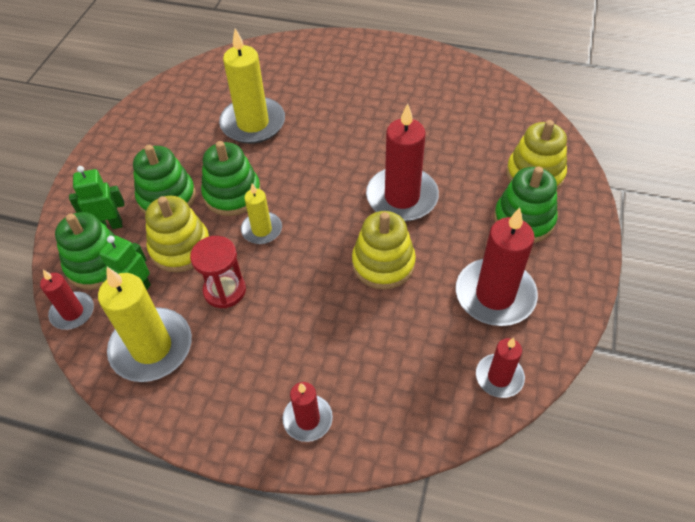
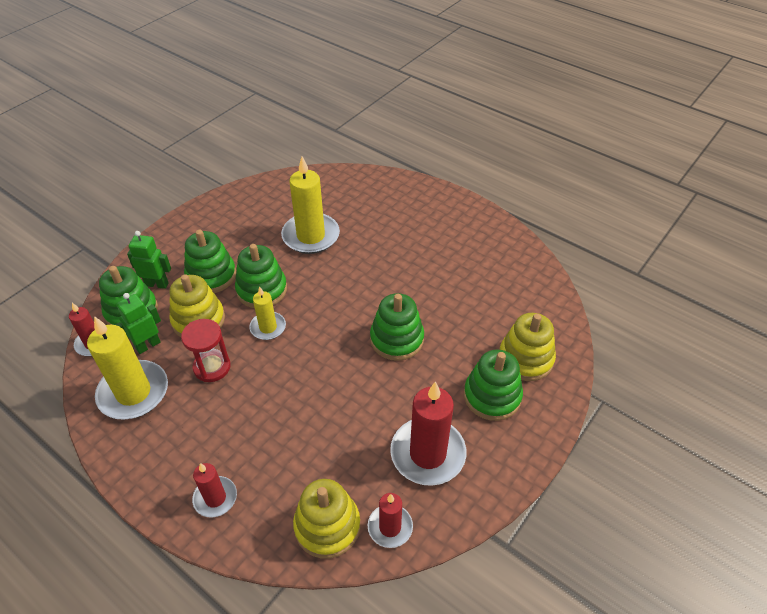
camera: 20 degrees right, 5 degrees down
(383, 263) = (348, 391): yellow stacking toy -> yellow stacking toy (327, 526)
(402, 197) = (396, 339): red candle -> green stacking toy

